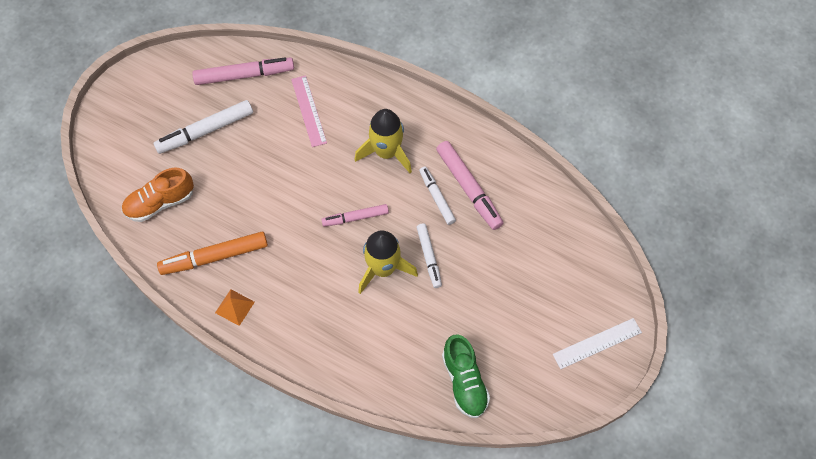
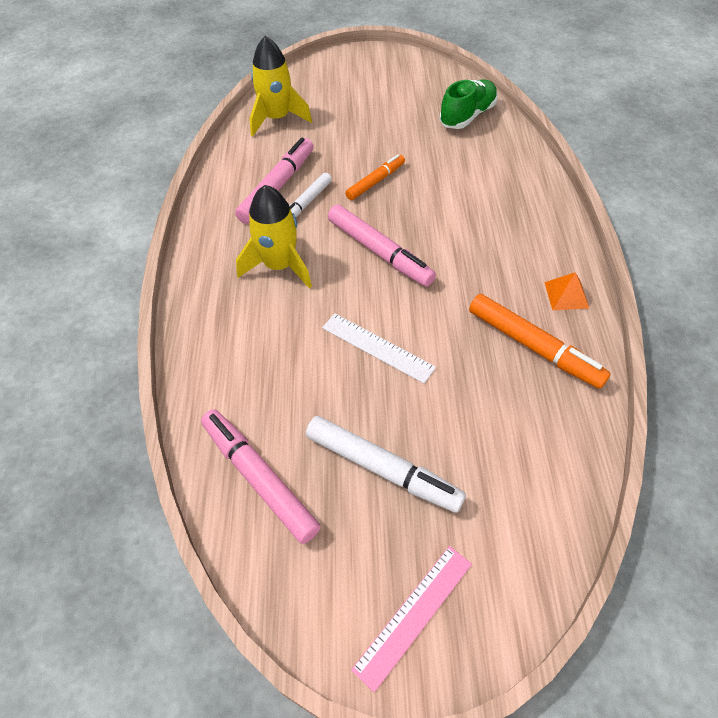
camera: 120 degrees left, 10 degrees down
(160, 202) = (524, 451): orange shoe -> none
(309, 111) = (270, 367): pink ruler -> pink ruler (413, 614)
(355, 218) = (379, 252): pink marker -> pink marker, size x1.59
(383, 268) = (415, 206): yellow rocket -> yellow rocket (277, 119)
(429, 257) = (375, 181): white marker -> orange marker
(597, 343) = (365, 66): white ruler -> white ruler (377, 347)

